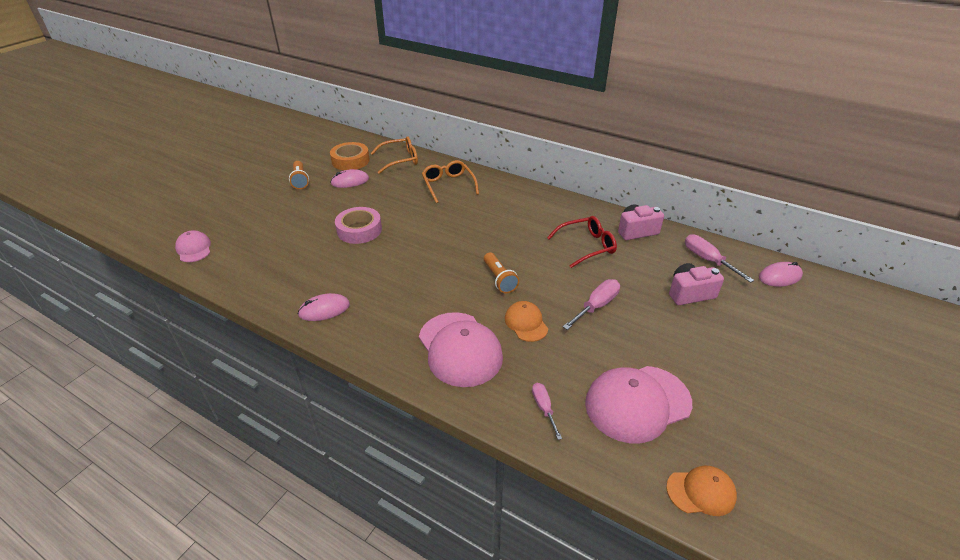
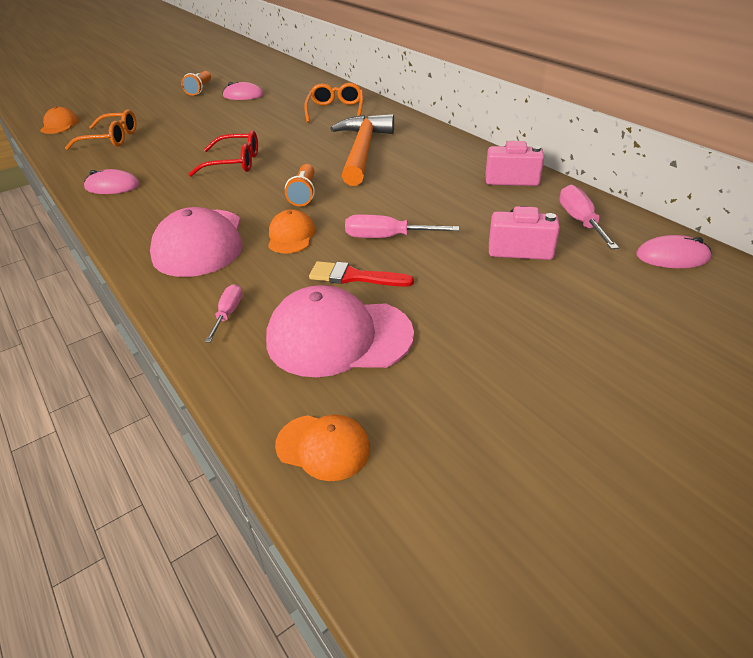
camera: 25 degrees right, 0 degrees up
(194, 249) = (60, 125): pink cap -> orange cap
(350, 161) = (261, 80): orange tape -> none
(359, 230) = (210, 133): pink tape -> none
(400, 160) = (309, 85): orange glasses -> orange glasses (111, 139)
(507, 225) = (362, 151): none -> orange hammer
(587, 246) = (434, 182): red glasses -> red glasses (234, 163)
(596, 306) = (387, 237): pink screwdriver -> pink screwdriver turned 150 degrees counterclockwise
(603, 348) = (354, 277): none -> red brush

